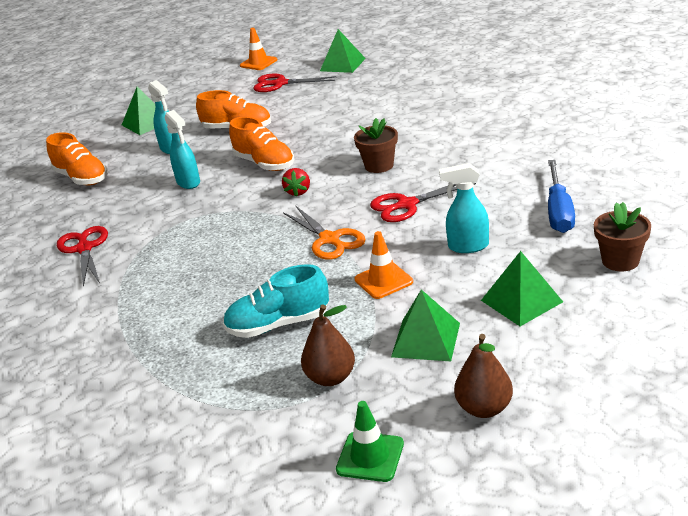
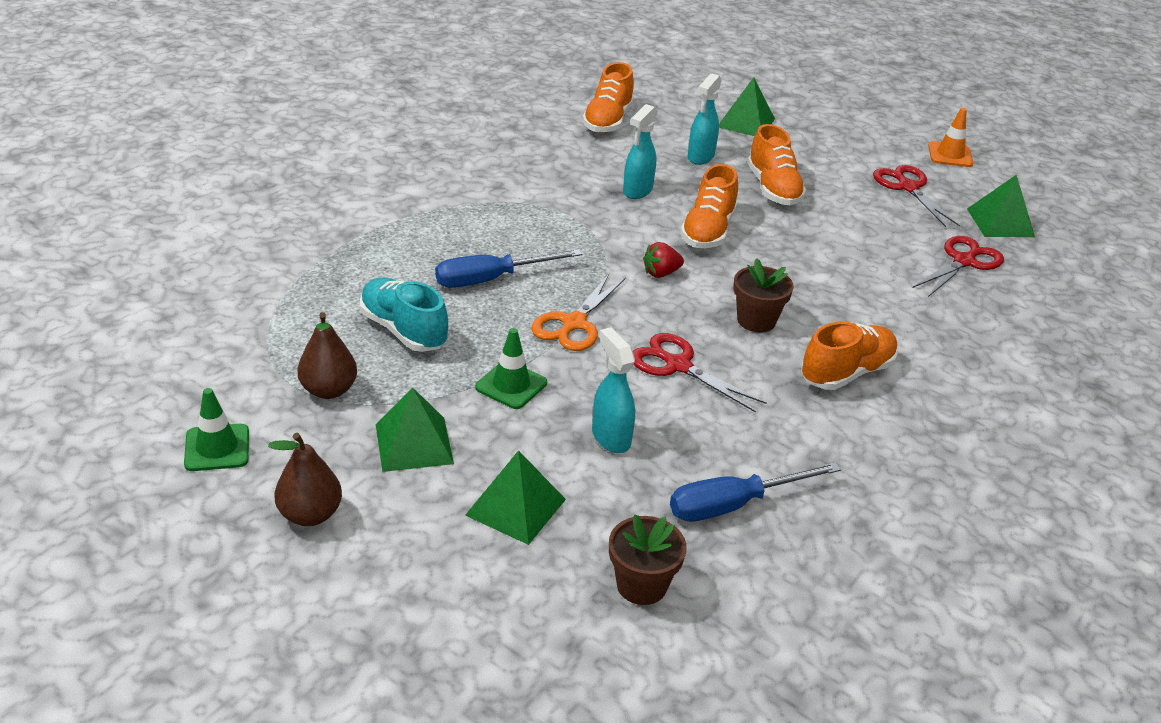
camera: 55 degrees right, 5 degrees up
(84, 248) = (482, 167): red scissors -> red scissors (964, 261)
(244, 269) = (491, 279): none -> blue screwdriver
(383, 280) = (511, 385): orange traffic cone -> green traffic cone
(454, 145) = (846, 373): none -> orange shoe

